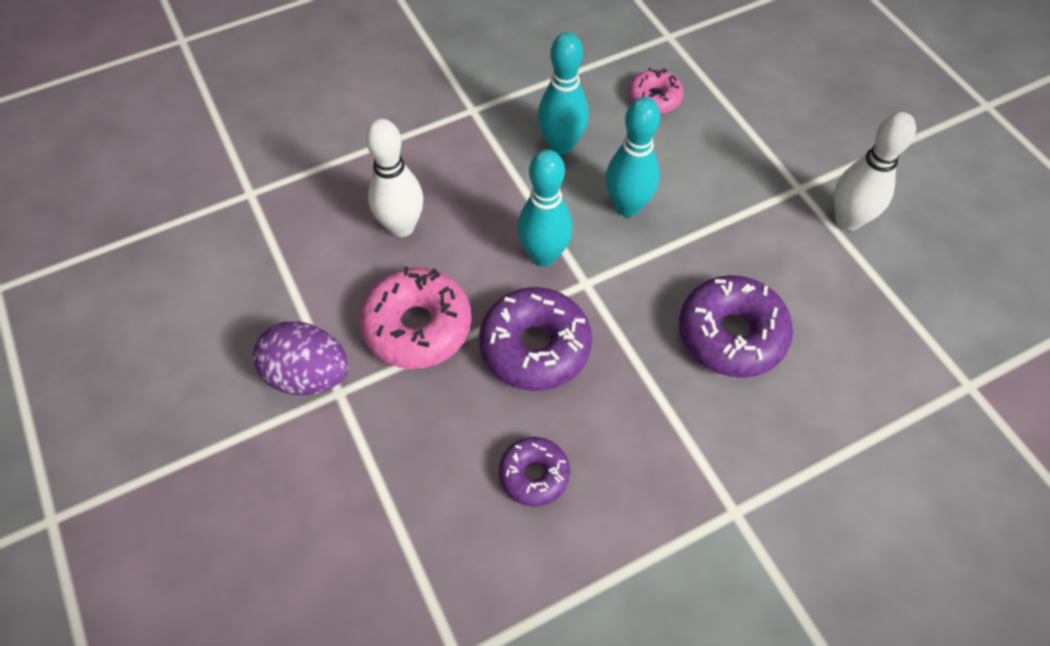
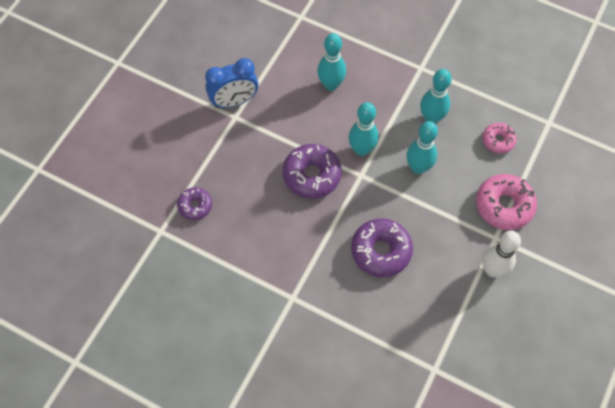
camera: 55 degrees right, 5 degrees up
(309, 375) = (234, 101): purple egg -> blue clock
(402, 227) = (331, 85): white bowling pin -> turquoise bowling pin
(417, 326) = (286, 124): pink donut -> pink donut (504, 206)
(534, 475) = (252, 211): purple donut -> purple donut (195, 206)

